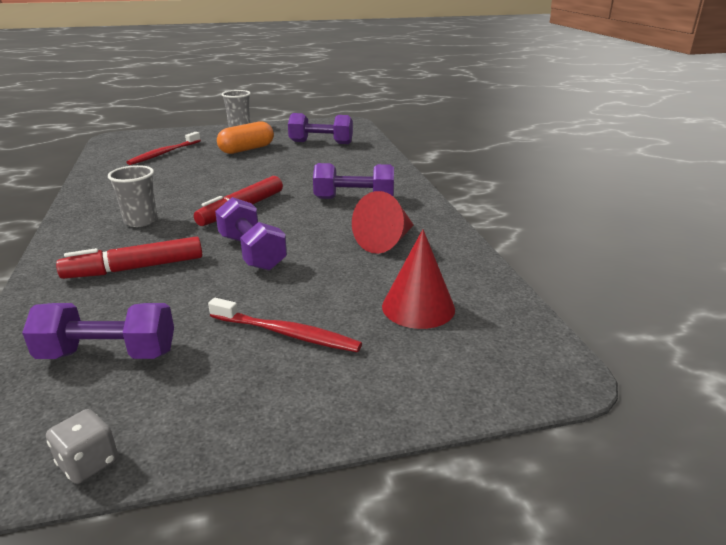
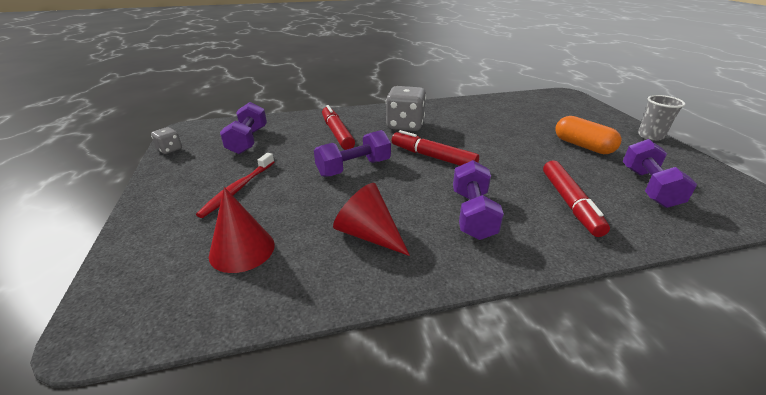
camera: 90 degrees right, 5 degrees up
(141, 221) = (405, 125): grey cup -> grey dice
(164, 153) = (541, 114): red toothbrush -> none
(340, 166) = (570, 203): none -> red marker

